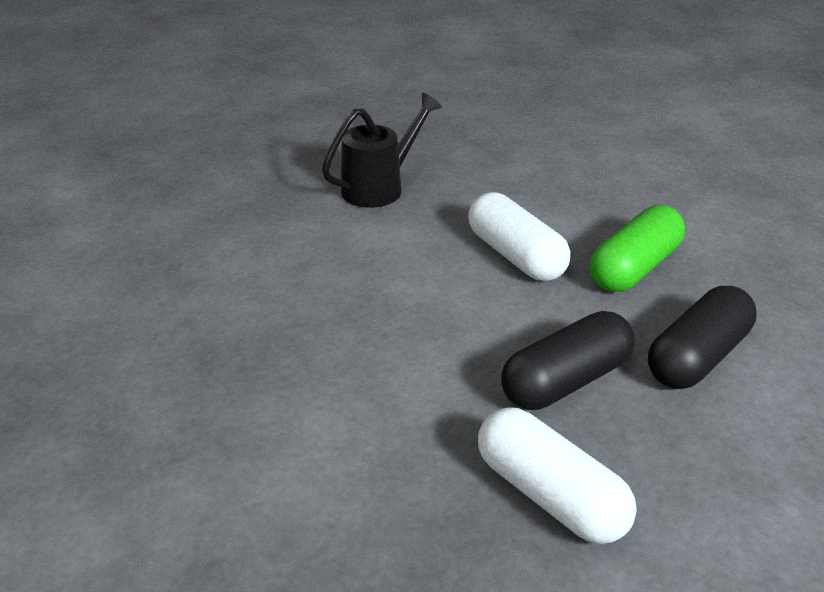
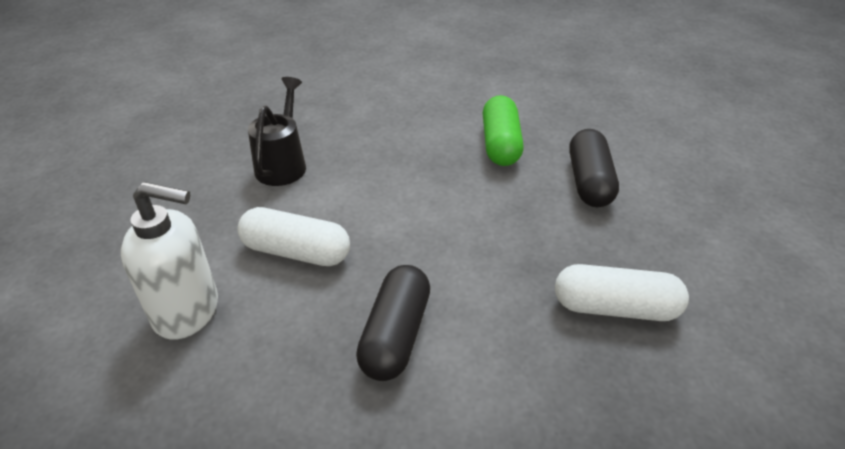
camera: 40 degrees left, 5 degrees up
(164, 269) = (187, 311): none -> white soap dispenser
(515, 256) = (428, 170): white capsule -> white capsule (296, 252)
(566, 381) = (545, 234): black capsule -> black capsule (395, 335)

